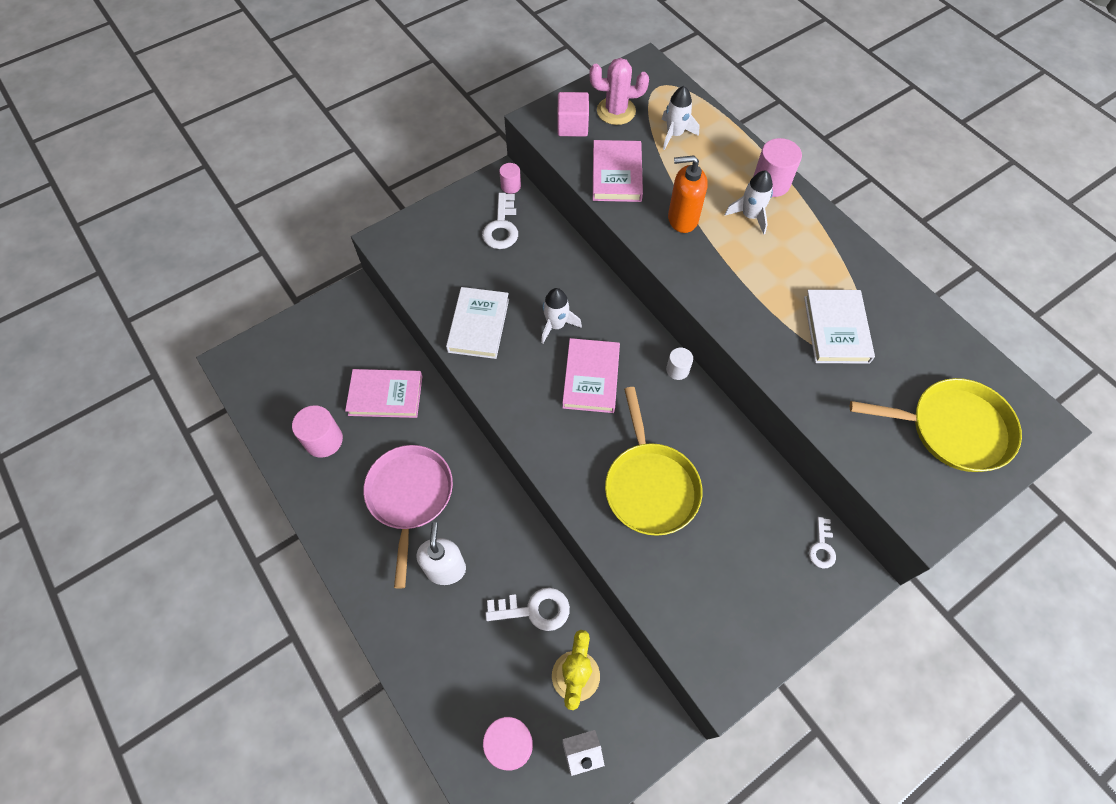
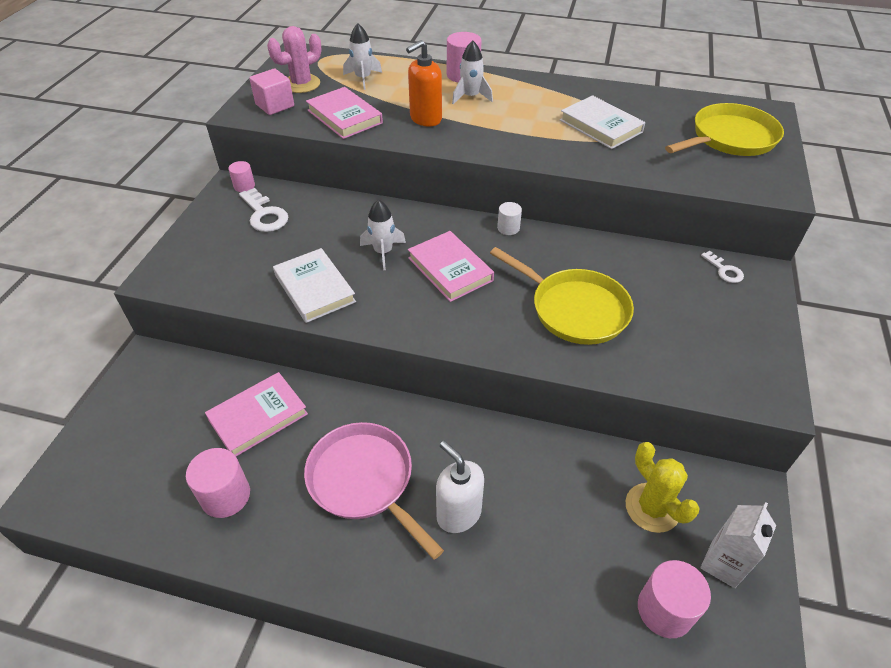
camera: 40 degrees left, 15 degrees down
(534, 610) = (567, 485): white key -> none

